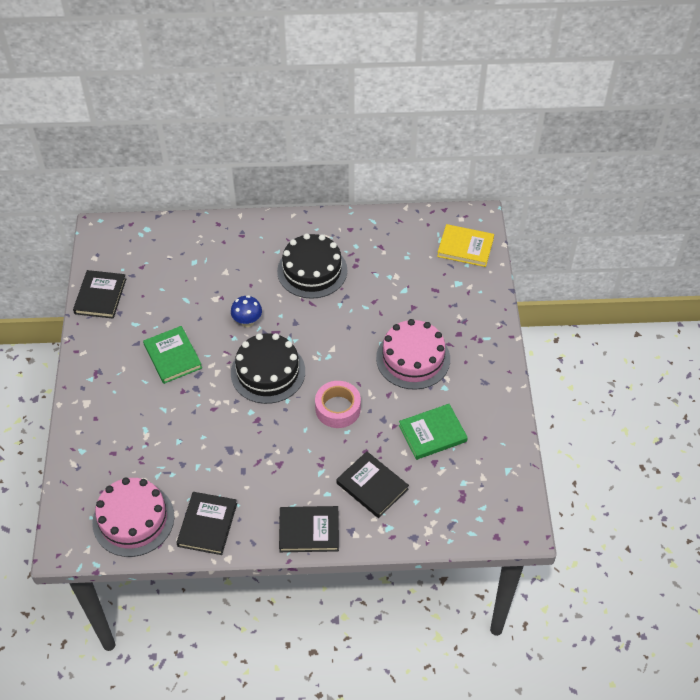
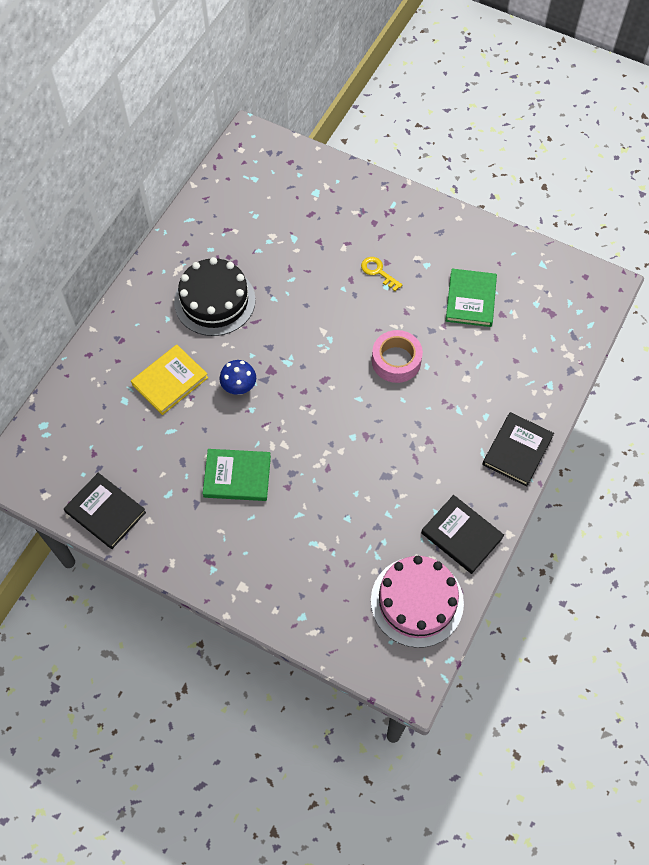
camera: 60 degrees left, 10 degrees up
(268, 372) = (314, 399): black cake -> none
(372, 486) = (499, 375): black book -> none
(413, 358) = (378, 272): pink cake -> yellow key
(465, 247) = (278, 164): yellow book -> yellow book (170, 381)

